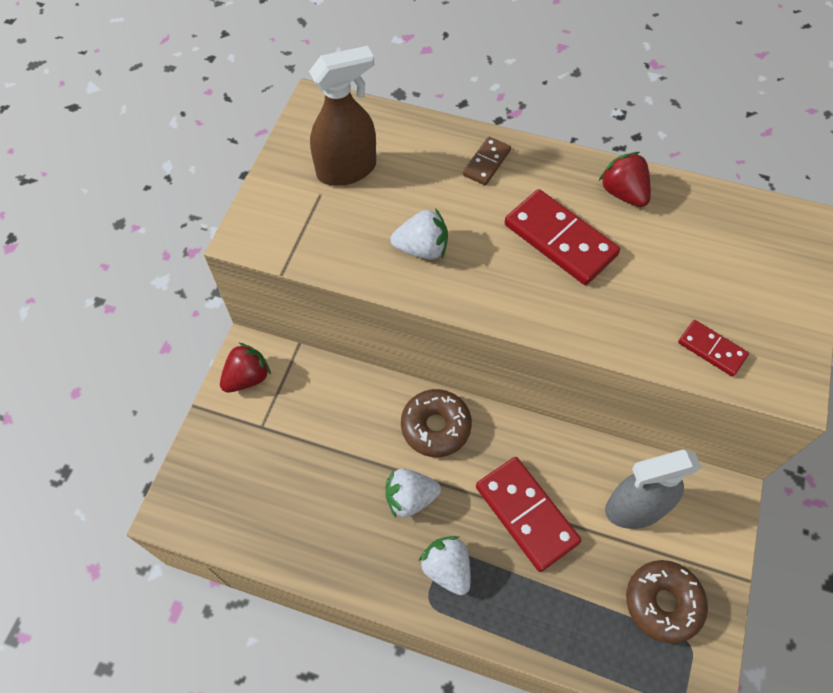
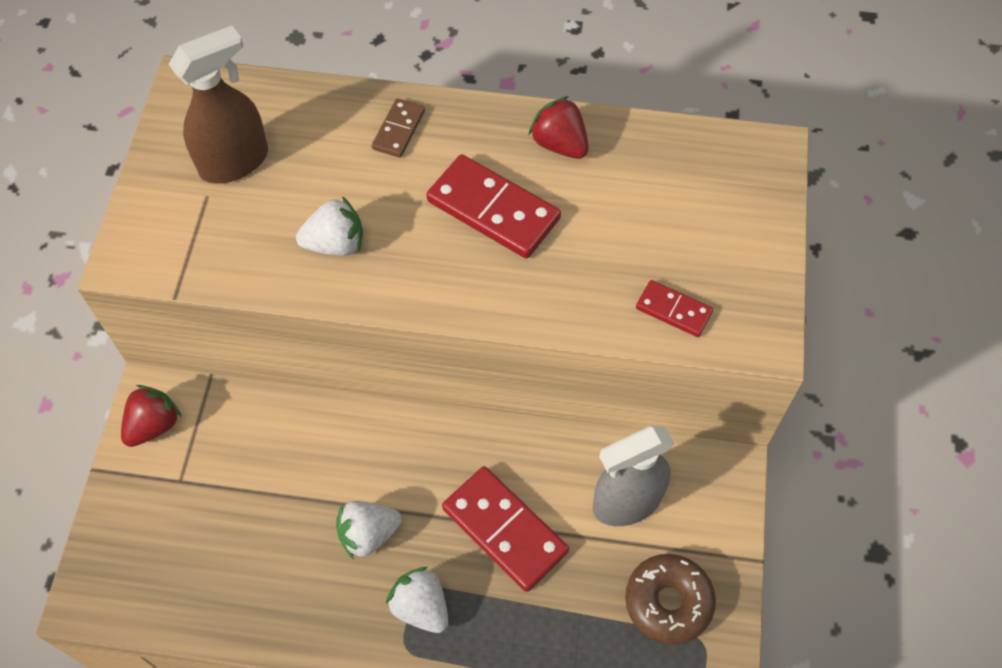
camera: 10 degrees left, 0 degrees up
(435, 427) = (387, 447): brown donut -> none

